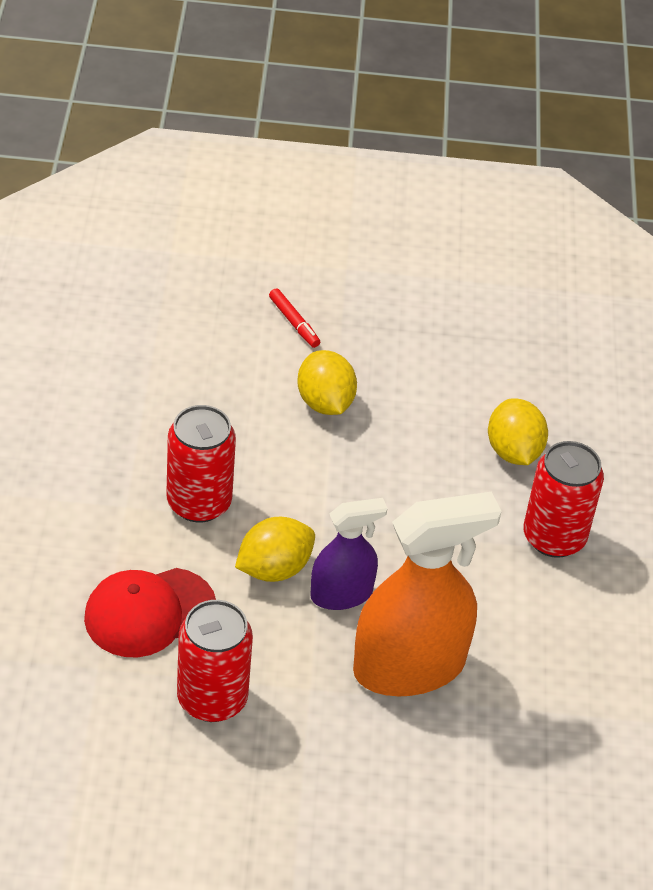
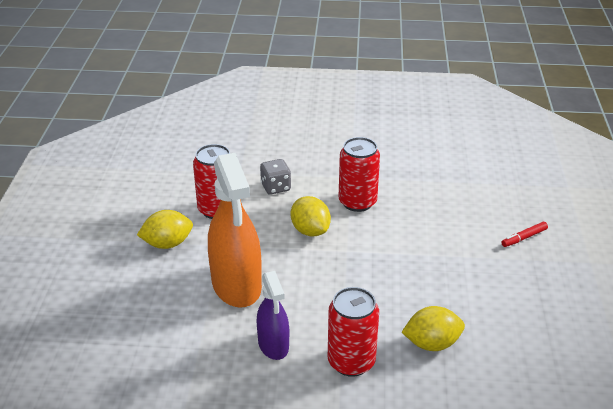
camera: 95 degrees right, 10 degrees down
(149, 612) = (275, 187): red cap -> grey dice
(325, 403) = (453, 251): yellow lemon -> yellow lemon (167, 244)
(341, 594) = (292, 257): purple spray bottle -> purple spray bottle (273, 345)

